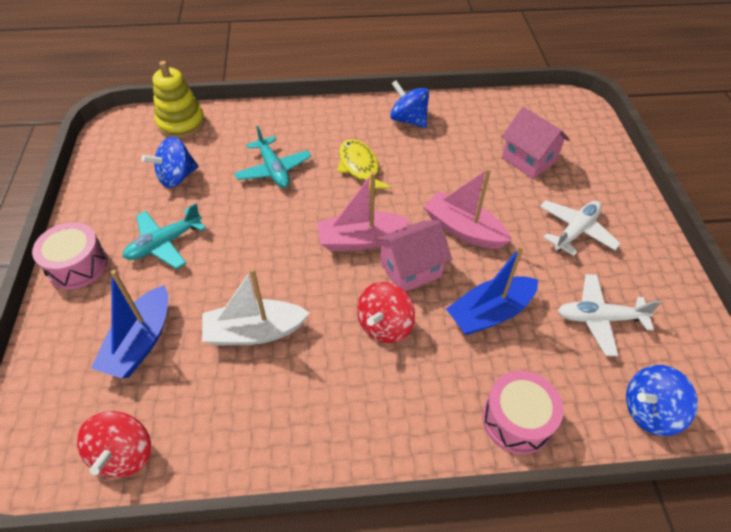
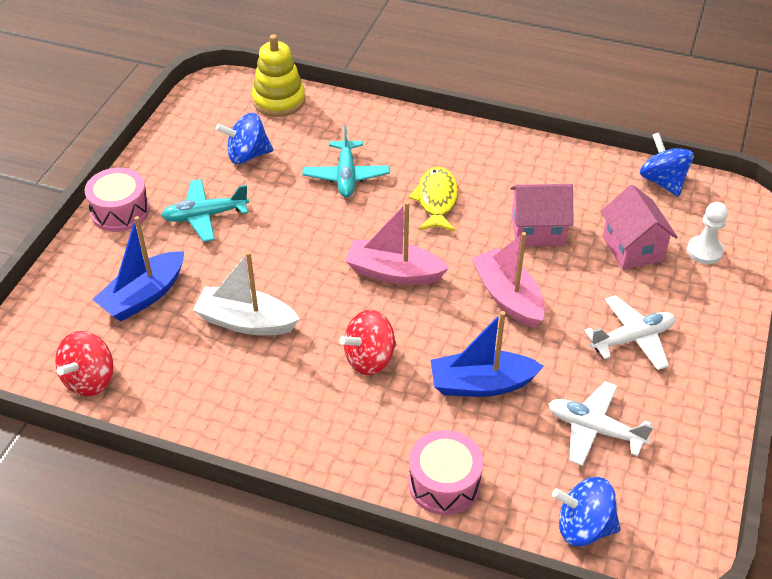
camera: 25 degrees right, 5 degrees down
(408, 120) = (522, 165): blue spinning top -> blue spinning top (662, 181)
(410, 269) = (427, 317): pink house -> pink house (537, 230)
(578, 146) = (704, 251): none -> white pawn

